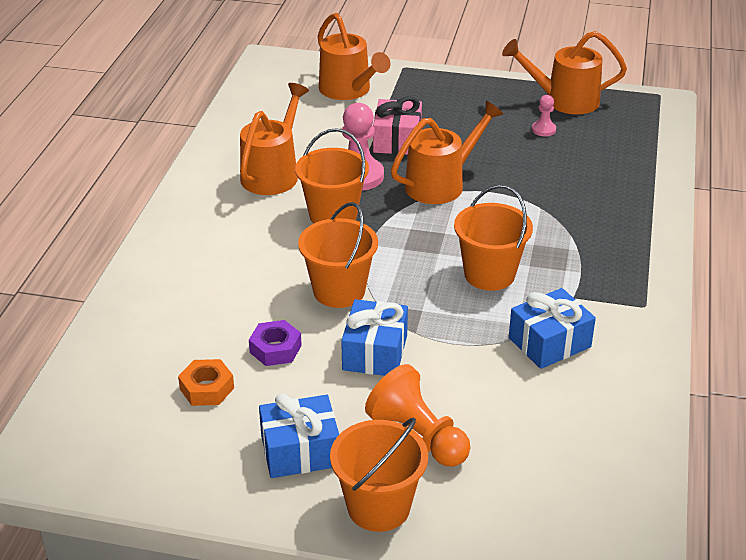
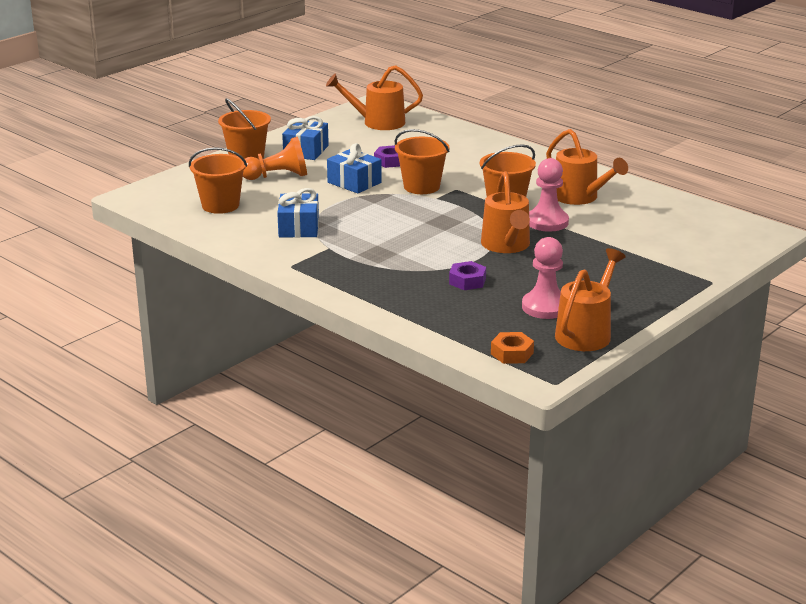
camera: 120 degrees right, 10 degrees down
(207, 388) = (379, 141): orange nut -> orange nut (512, 353)
(349, 90) = (685, 250): orange watering can -> orange watering can (377, 122)
(397, 140) = (585, 247): pink gift -> none
(489, 274) = (383, 231): orange bucket -> orange bucket (220, 205)
(543, 130) = (545, 307): pink pawn -> pink pawn, size x1.99
(543, 183) = (467, 281): none -> purple nut

